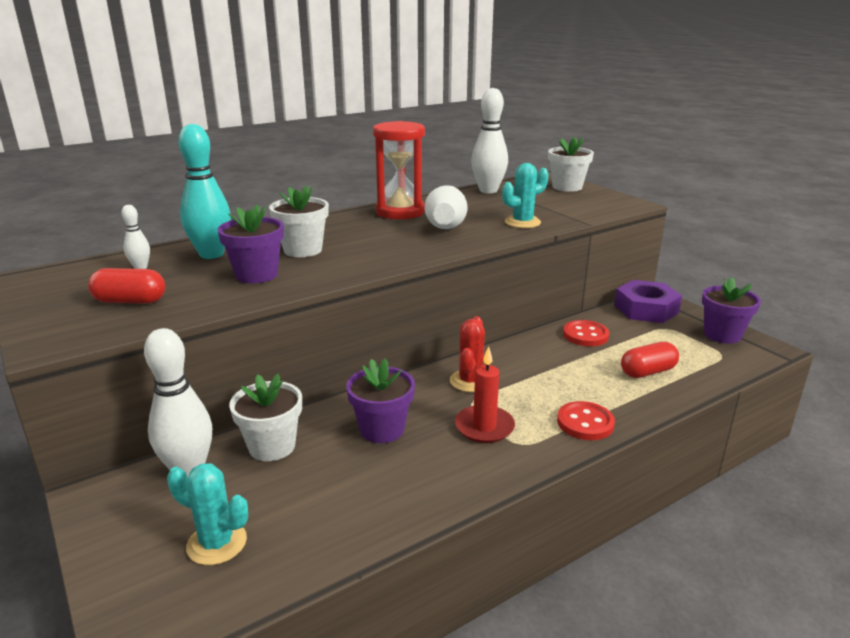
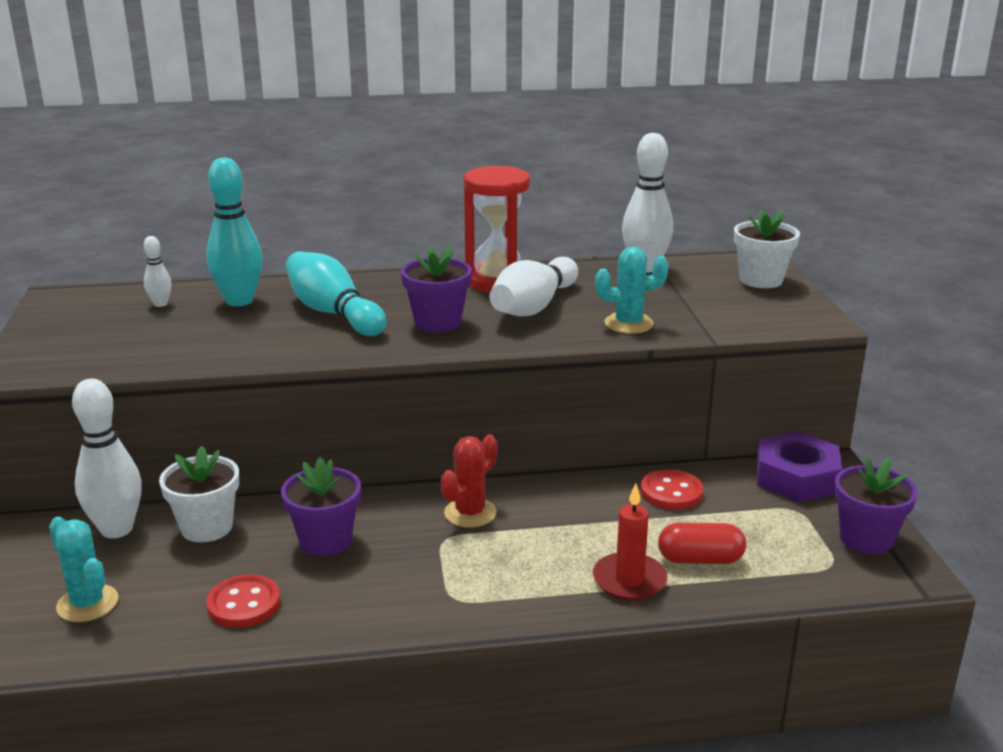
camera: 25 degrees right, 0 degrees up
(130, 301) = (118, 341): red capsule -> none
(256, 275) = (257, 335): purple flower pot -> purple flower pot (438, 322)
(303, 250) = (334, 313): white flower pot -> turquoise bowling pin
(484, 427) = (433, 569): red candle -> red candle (629, 580)
(585, 423) = (552, 597): red button -> red button (244, 604)

